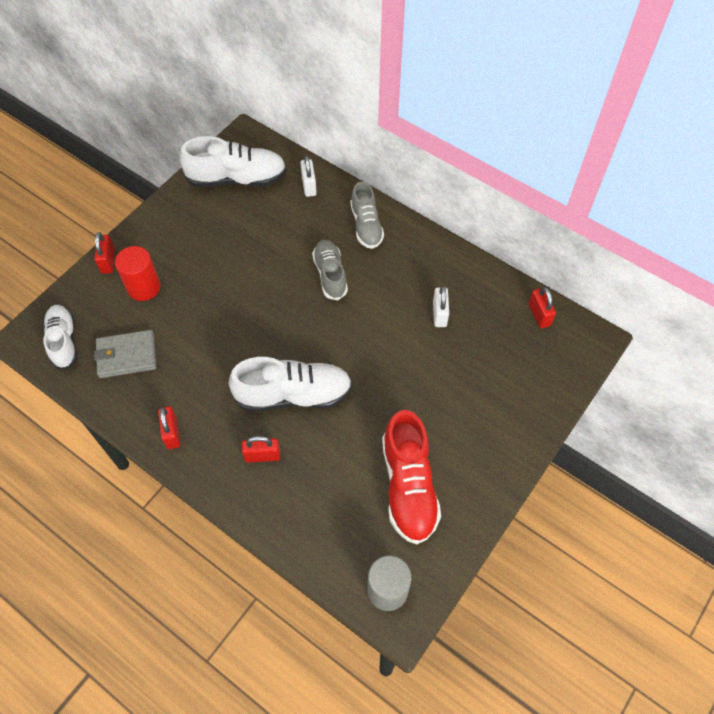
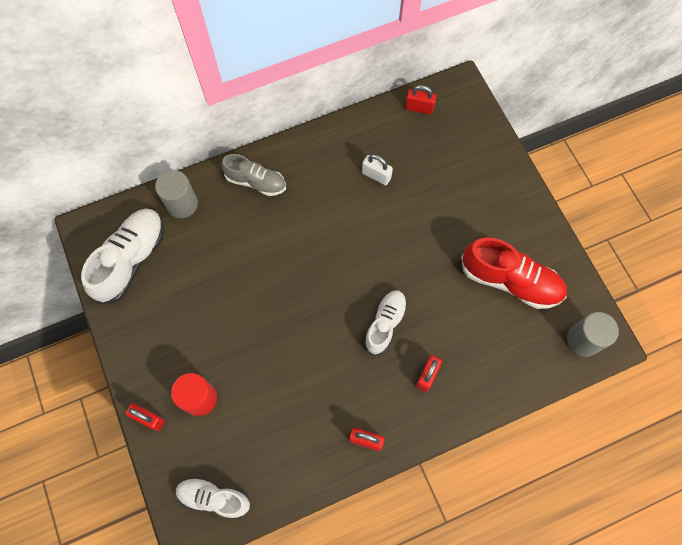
camera: 60 degrees left, 10 degrees up
(126, 356) = (265, 446): grey wallet -> none
(293, 394) = (385, 324): white shoe -> white shoe, size x0.65
(309, 186) = (182, 204): white padlock -> grey cylinder
(330, 275) = (287, 236): grey shoe -> none

